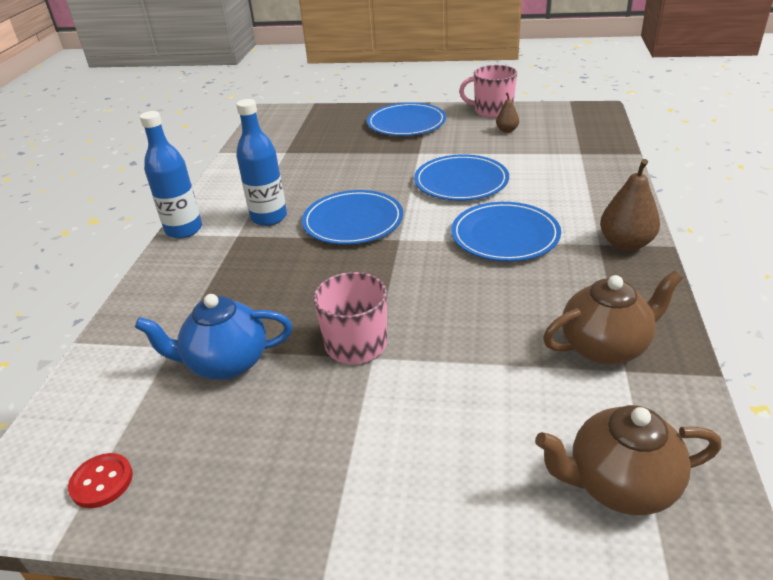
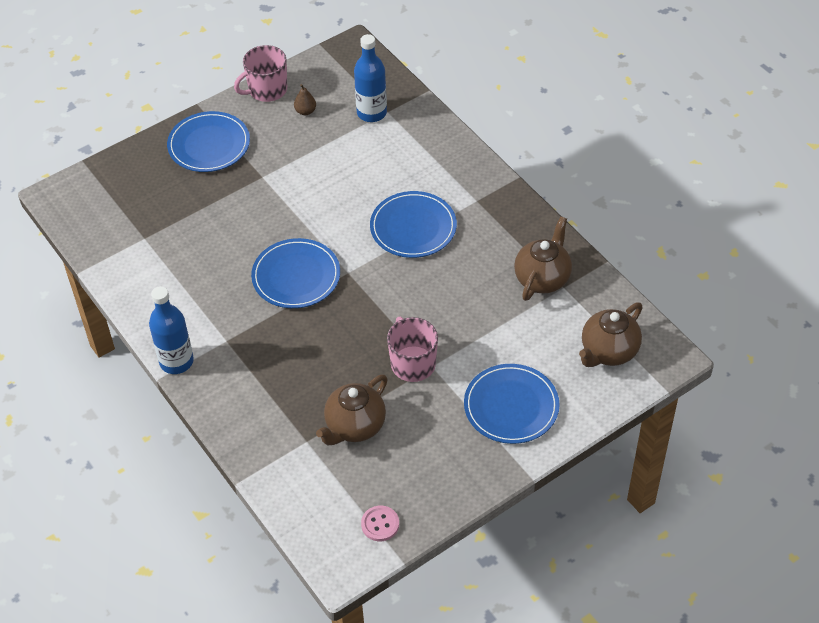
camera: 45 degrees left, 15 degrees up
(102, 482) = (380, 524): red button -> pink button
(226, 363) = (354, 426): blue teapot -> brown teapot
(269, 217) = (228, 311): blue bottle -> blue bottle (371, 113)
(461, 181) = (330, 191): blue plate -> blue plate (511, 406)
(625, 244) = (491, 191): brown pear -> none

